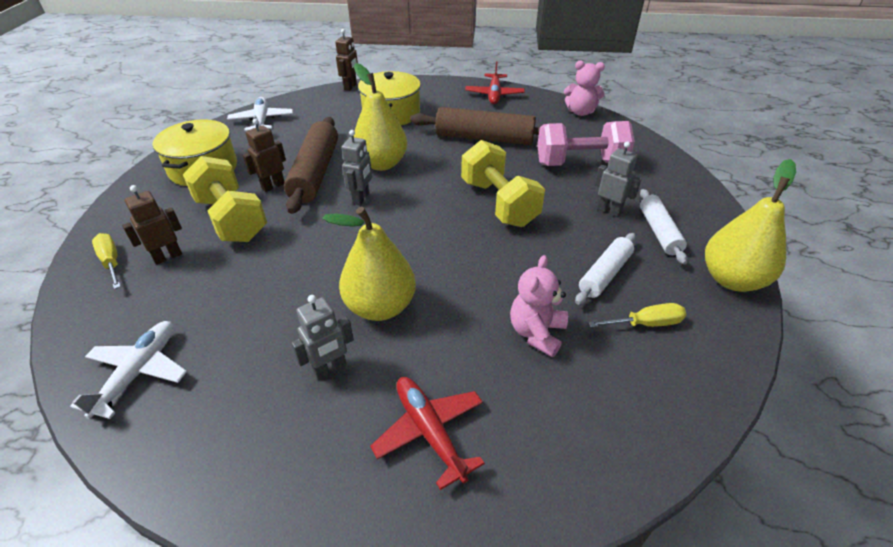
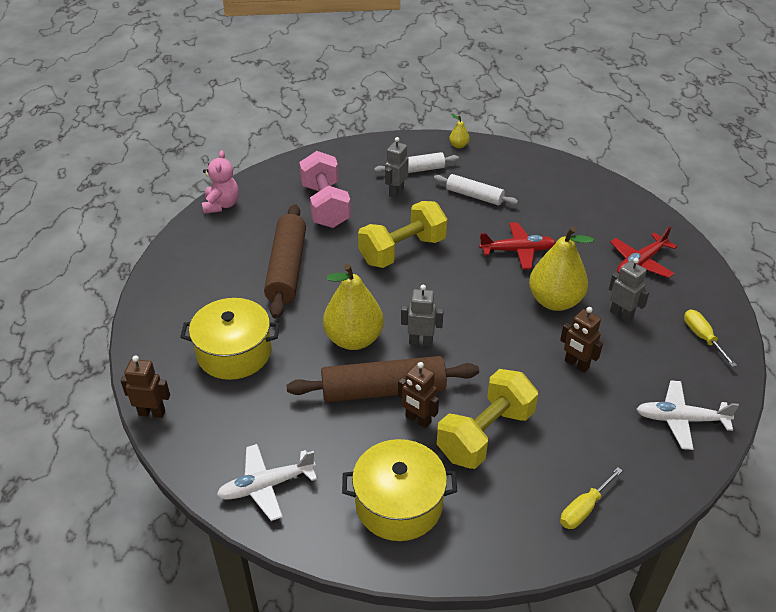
camera: 100 degrees left, 0 degrees up
(168, 256) = (558, 463): brown robot -> brown robot (576, 364)
(494, 94) = (179, 269): red plane -> red plane (517, 251)
(536, 333) = (544, 225): pink teddy bear -> none
(645, 324) = (515, 181): yellow screwdriver -> yellow screwdriver (702, 338)
(731, 279) = (458, 146): yellow pear -> yellow pear, size x0.43

